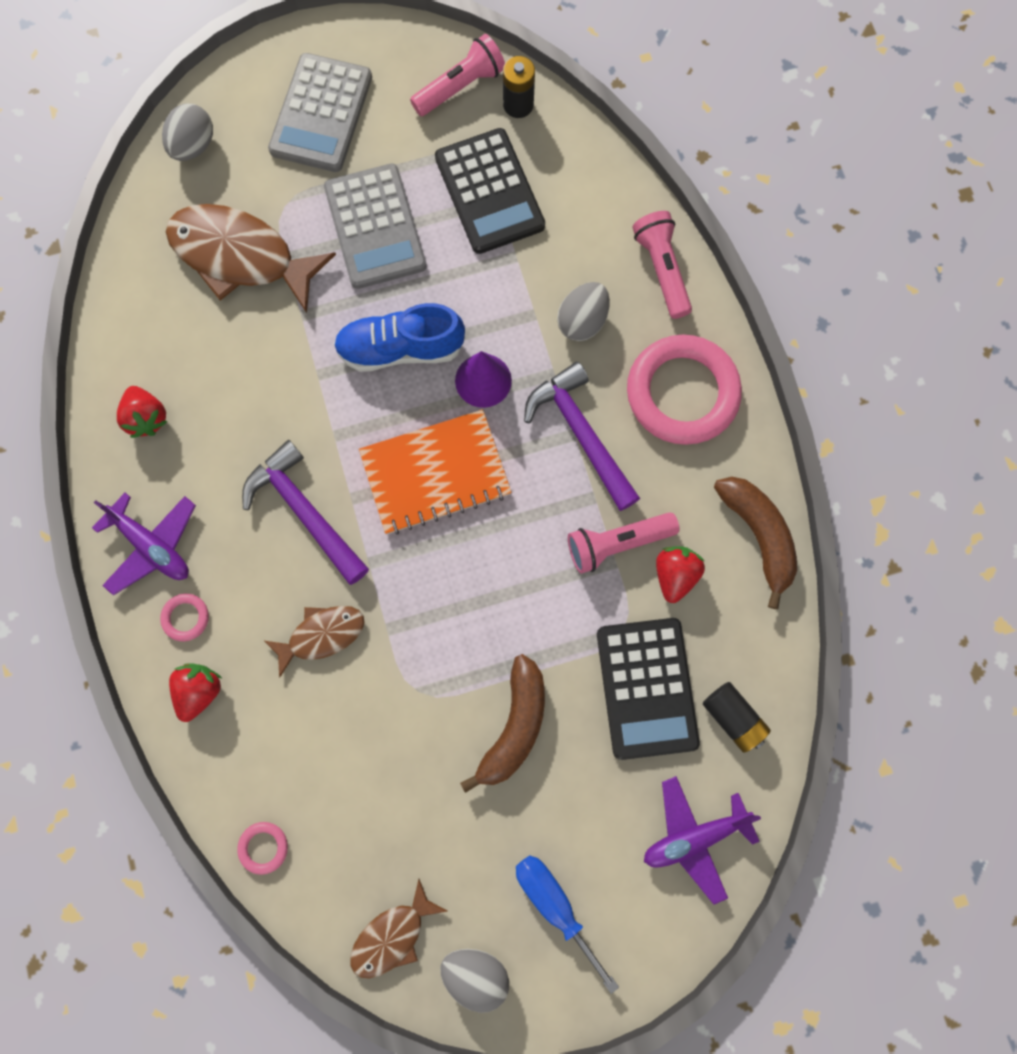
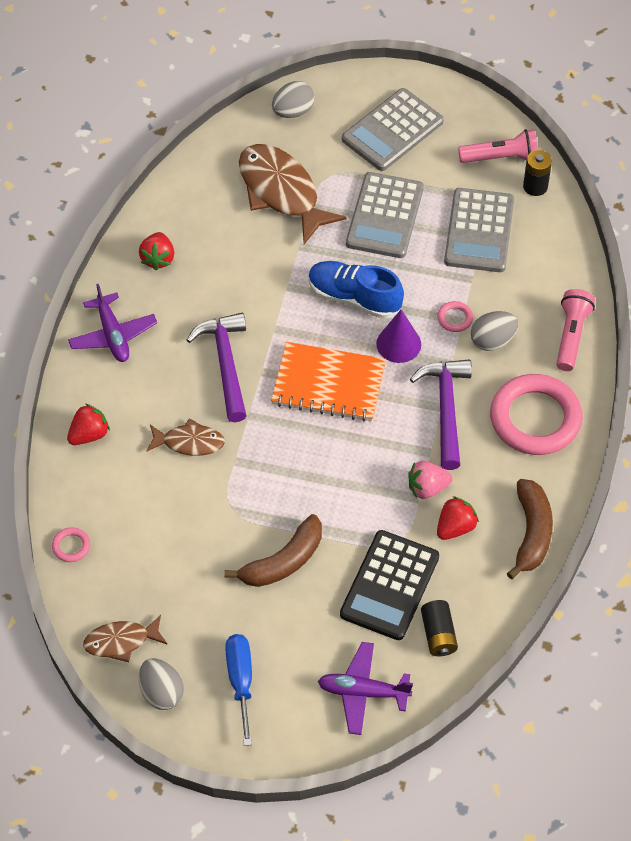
camera: 30 degrees right, 20 degrees down
(186, 617) = (107, 387): pink ring -> pink ring (455, 318)
(489, 192) = (479, 231): black calculator -> grey calculator
(617, 543) = (427, 488): pink flashlight -> pink strawberry

